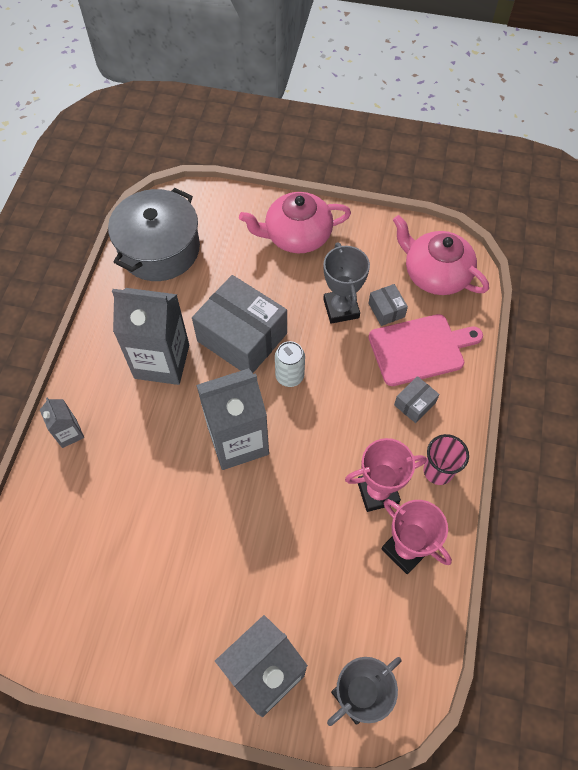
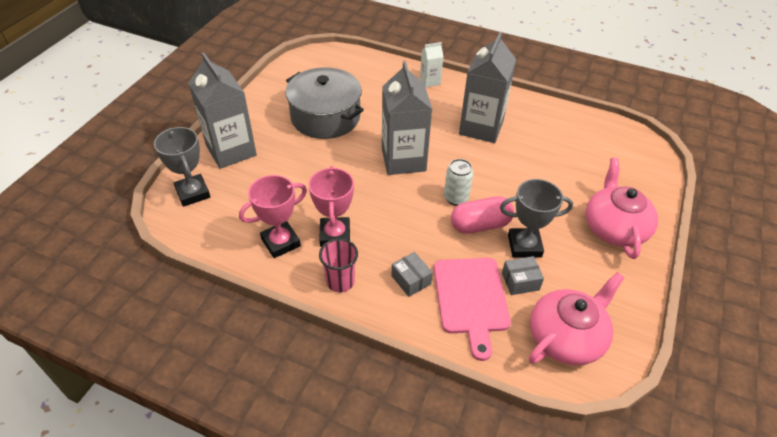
camera: 100 degrees right, 15 degrees down
(69, 433) = (430, 81): grey carton -> white carton
(159, 249) = (593, 136): grey pot -> grey pot (325, 117)
(242, 337) = (498, 174): grey box -> none
(323, 349) = (480, 225): none -> pink capsule

